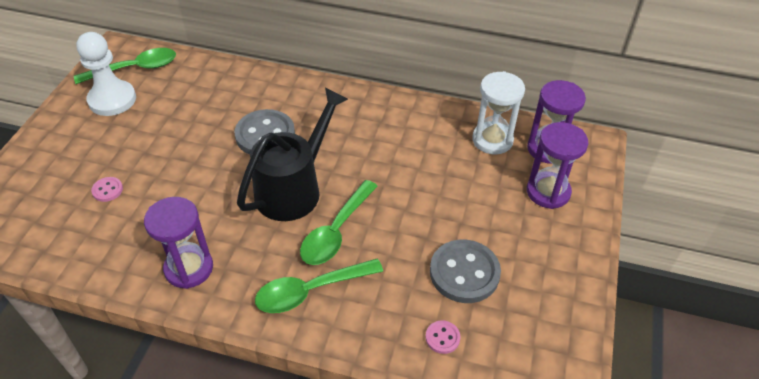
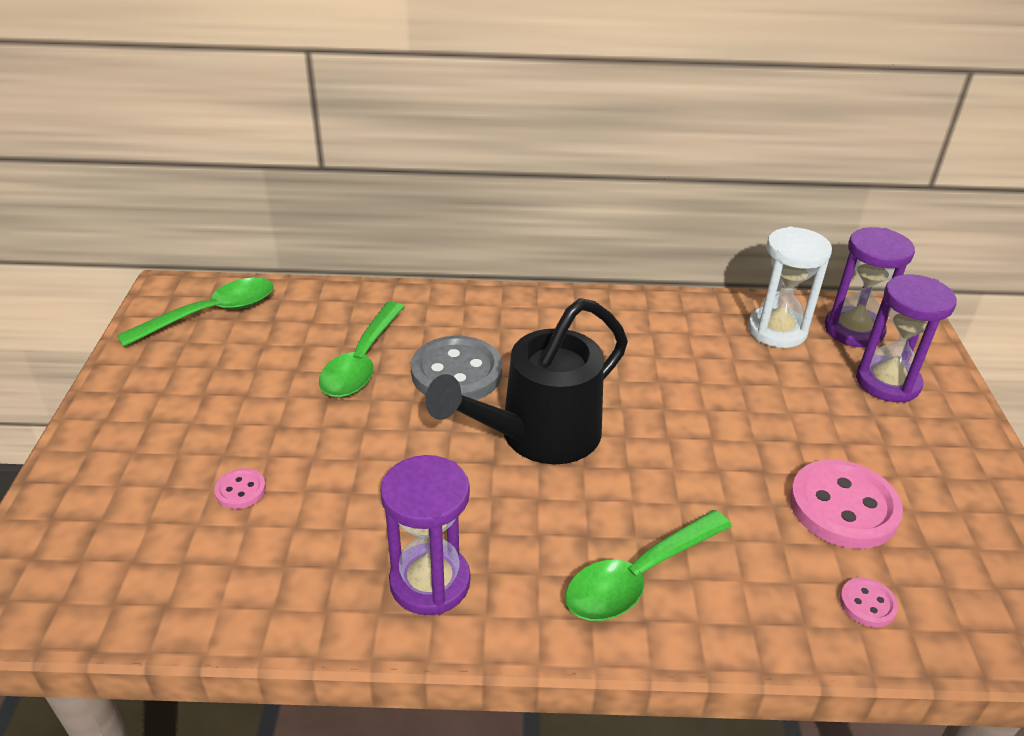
camera: 15 degrees left, 10 degrees down
(112, 100) = (193, 360): white pawn -> none
(295, 188) = (537, 436): black watering can -> black watering can turned 150 degrees counterclockwise
(336, 231) = (630, 485): green spoon -> green spoon (362, 362)
(464, 273) = (843, 507): grey button -> pink button

